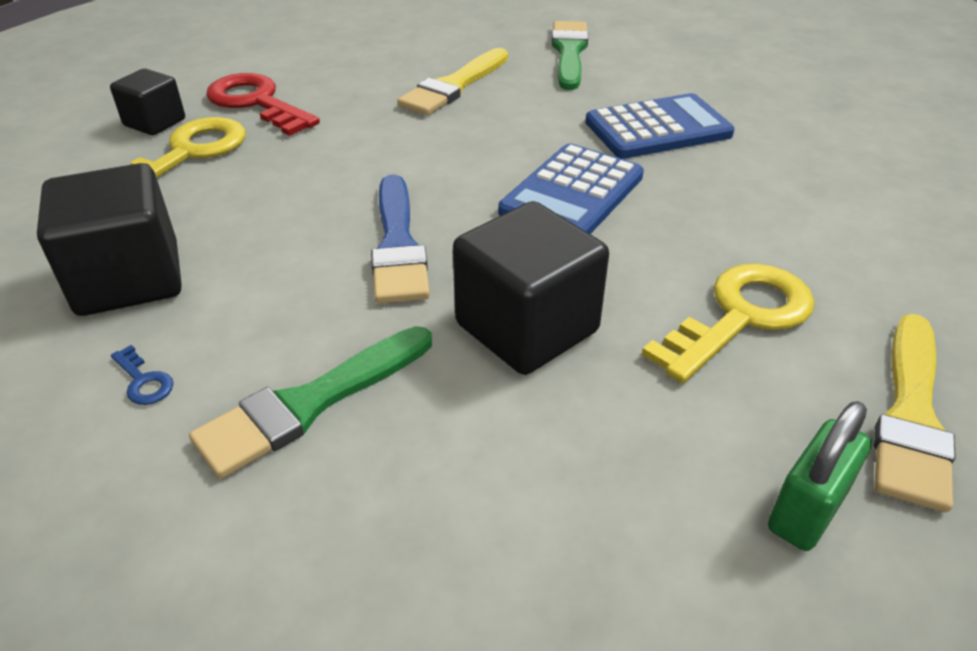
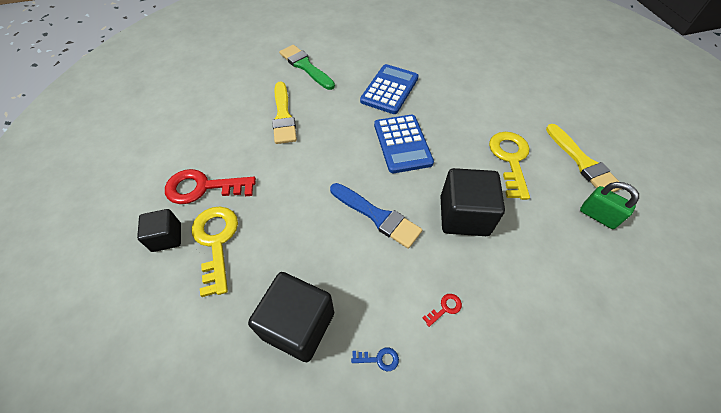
camera: 45 degrees left, 15 degrees up
(310, 403) = (445, 308): green brush -> red key
(806, 510) = (598, 216): green padlock -> green padlock turned 45 degrees counterclockwise

